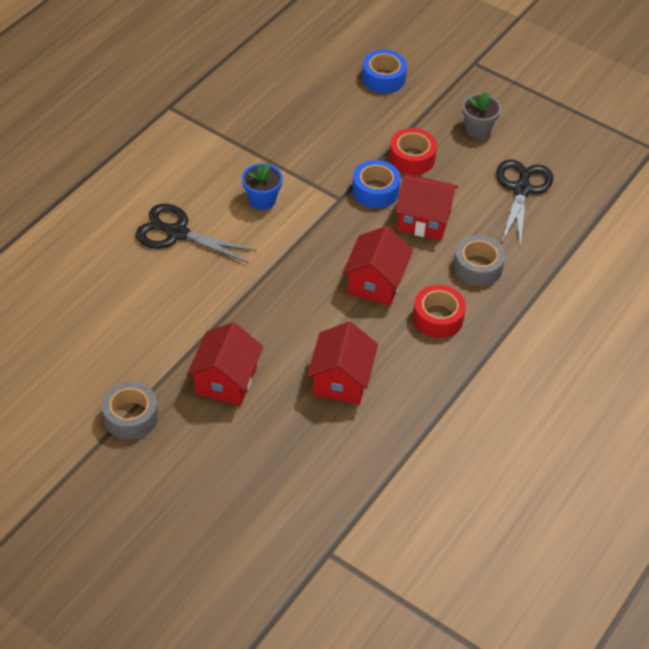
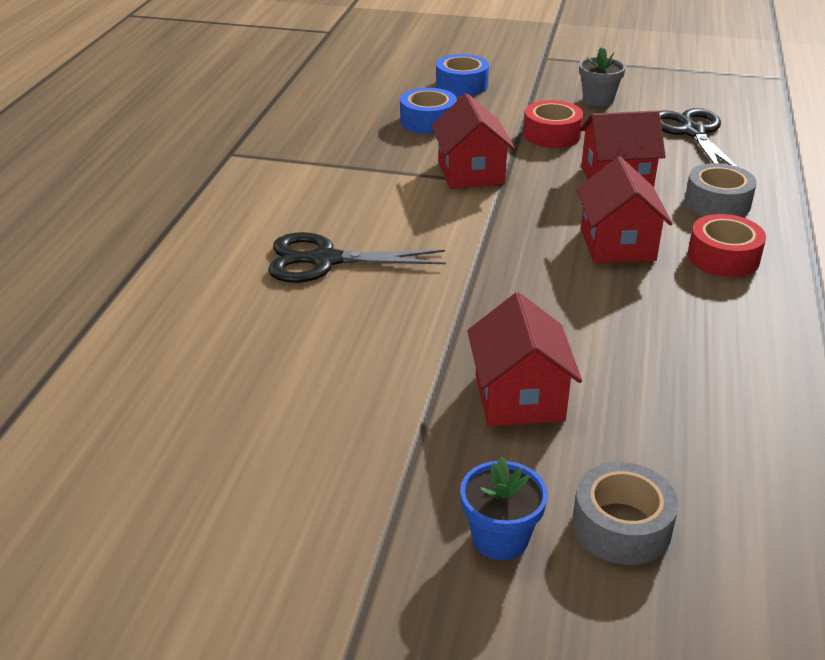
camera: 20 degrees left, 15 degrees down
(130, 417) = (412, 487): grey tape -> grey tape (621, 526)
(262, 200) = (410, 205): blue flower pot -> blue flower pot (500, 538)
(341, 380) = (672, 351): red house -> red house (471, 173)
(375, 191) = (537, 168): blue tape -> blue tape (428, 121)

